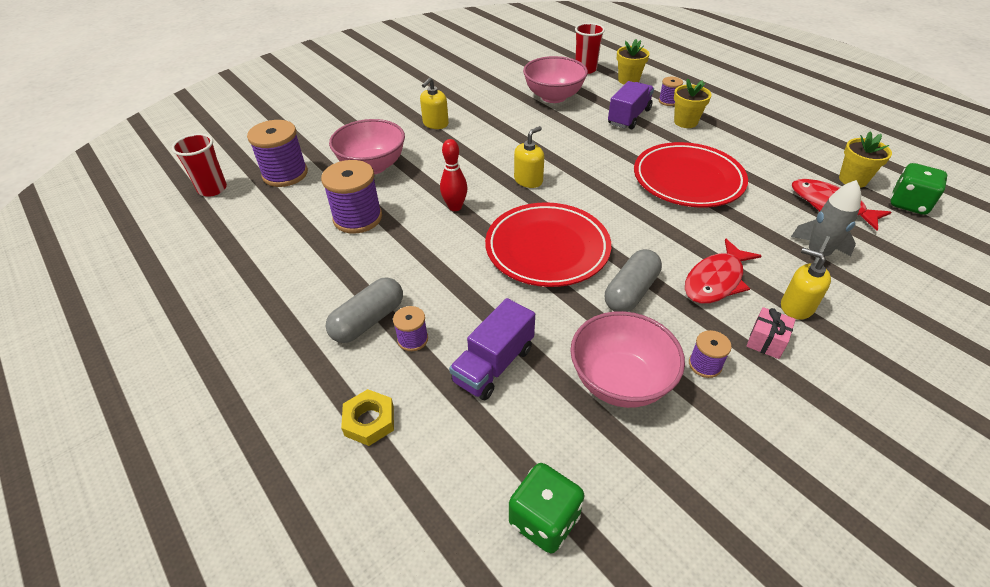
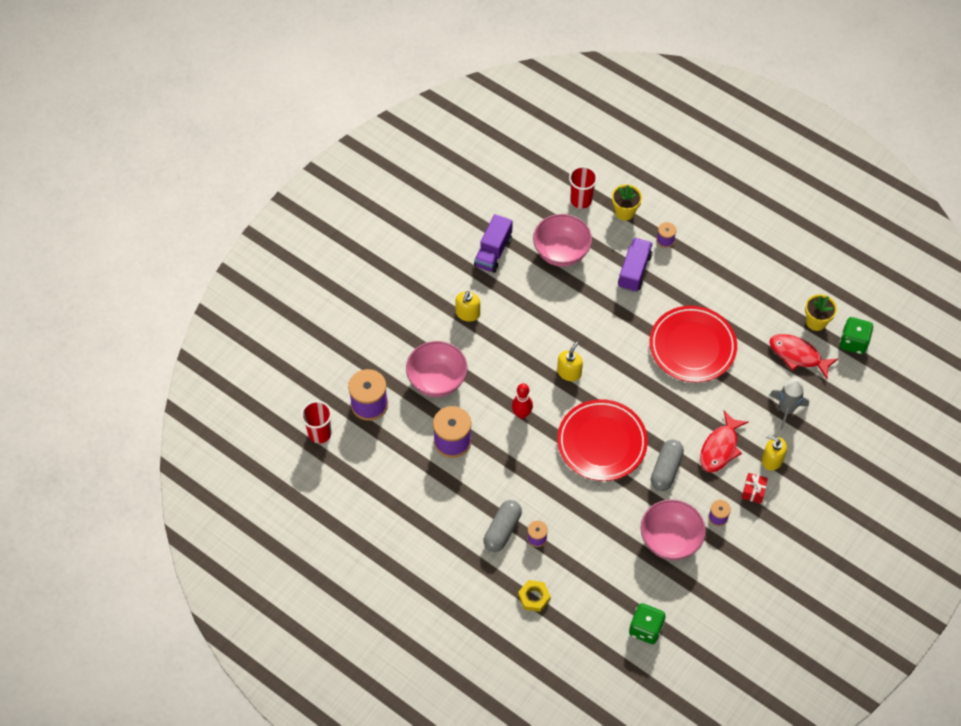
camera: 15 degrees left, 15 degrees up
(494, 365) = (593, 545): purple truck -> purple truck (493, 252)
(685, 122) = (683, 269): yellow flower pot -> none
(766, 341) = (753, 491): pink gift -> red gift

